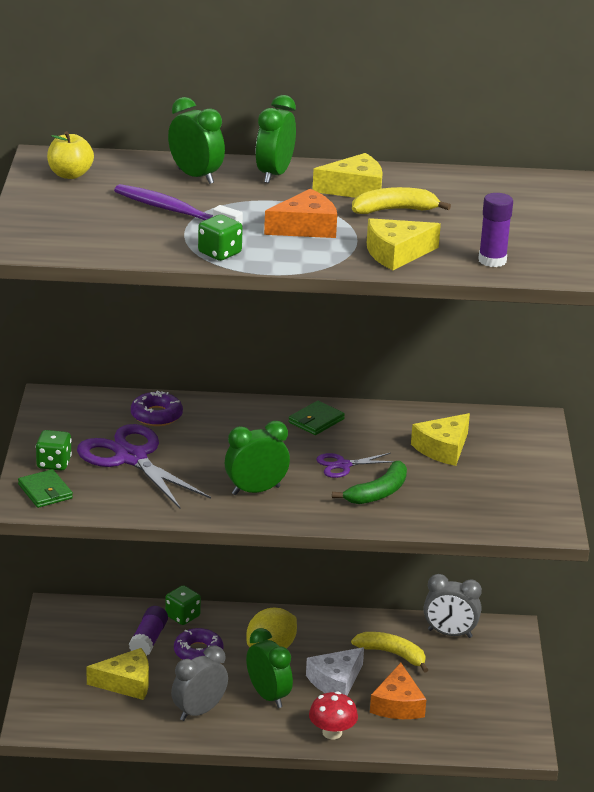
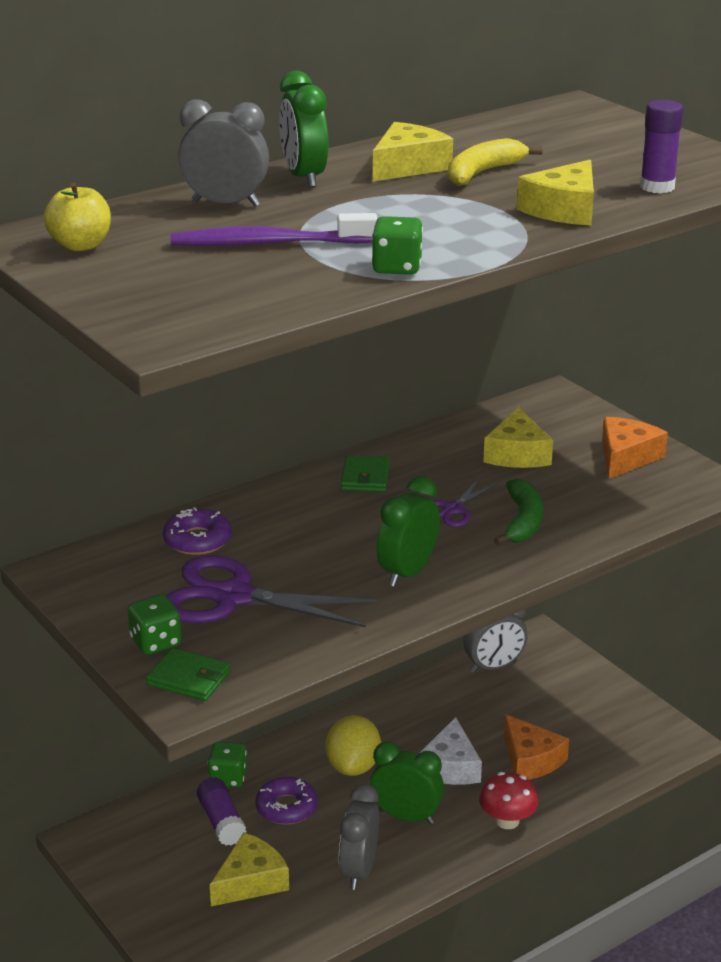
camera: 35 degrees left, 0 degrees up
(195, 176) = (225, 204): green clock -> grey clock
(306, 227) = (432, 215): orange cheese -> orange cheese (626, 457)
(392, 654) = (468, 712): yellow banana -> none

